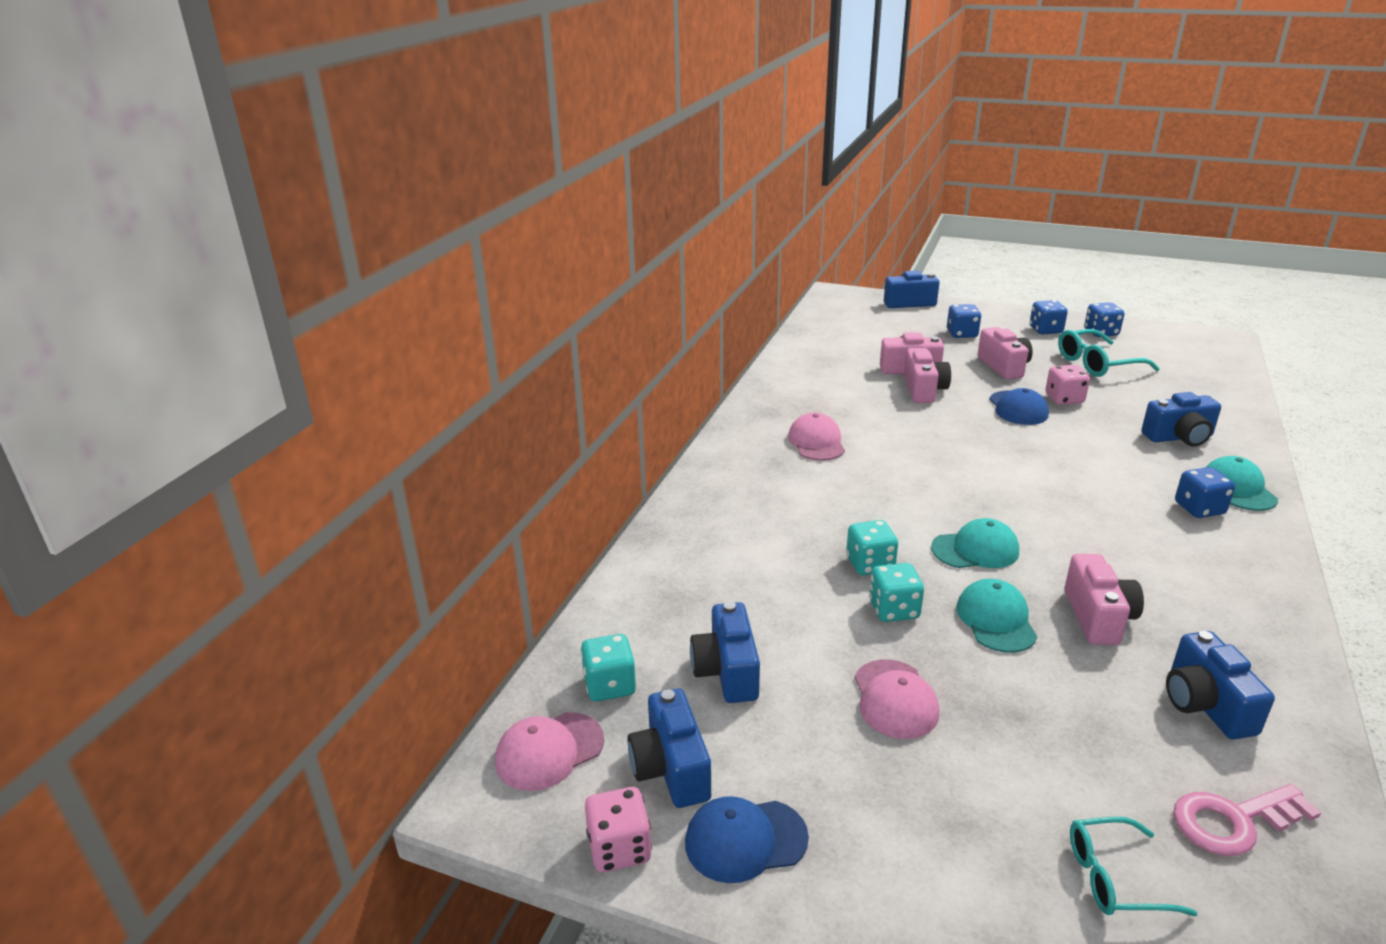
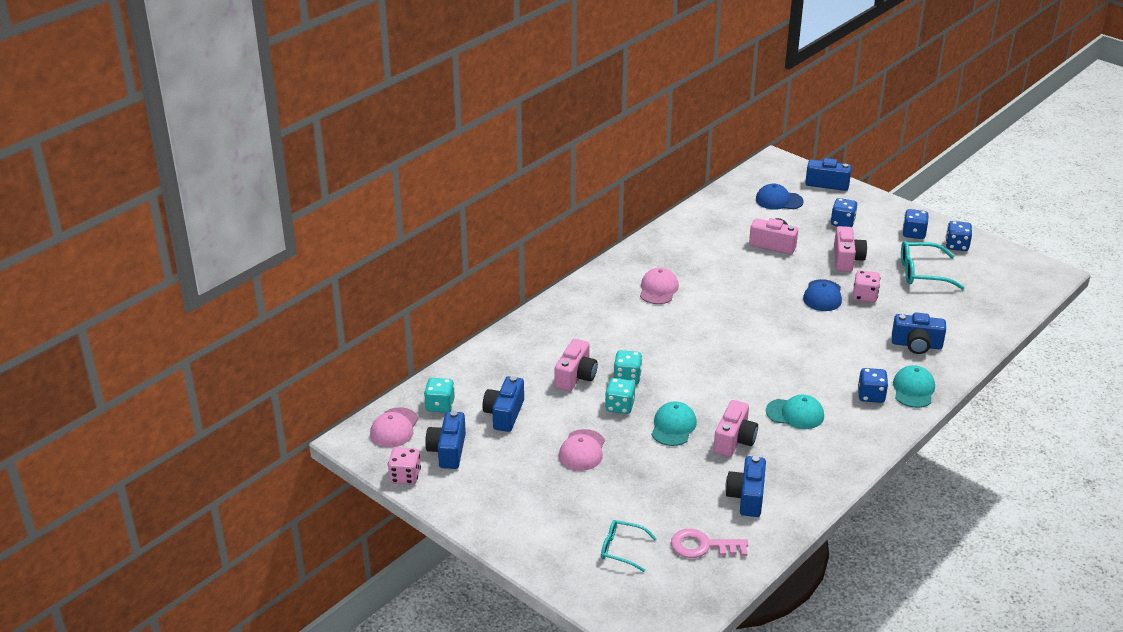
camera: 20 degrees right, 5 degrees up
(549, 751) = (394, 428): pink cap -> pink cap turned 60 degrees counterclockwise
(745, 840) = (463, 489): blue cap -> blue cap (779, 200)
(923, 390) = (767, 265): pink camera -> pink camera (575, 377)
(975, 550) = (699, 385): turquoise cap -> turquoise cap (795, 414)

